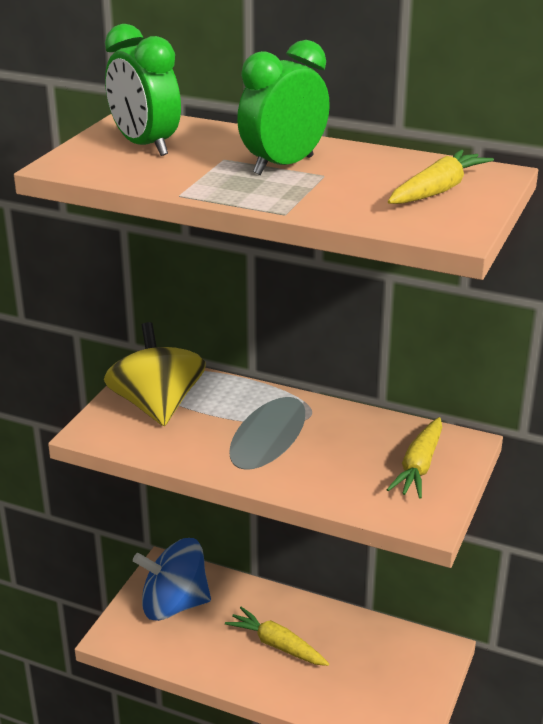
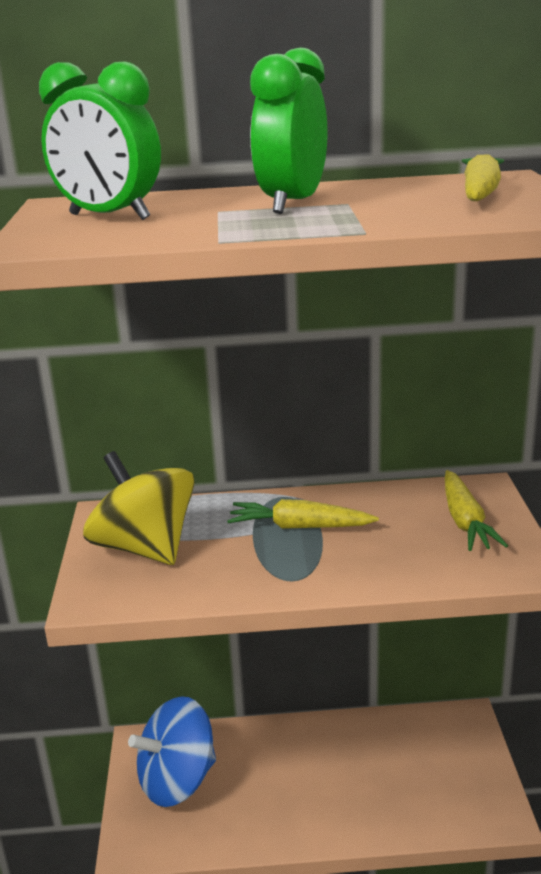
camera: 25 degrees left, 5 degrees down
(277, 645) = (313, 779): yellow carrot -> yellow carrot (300, 527)

